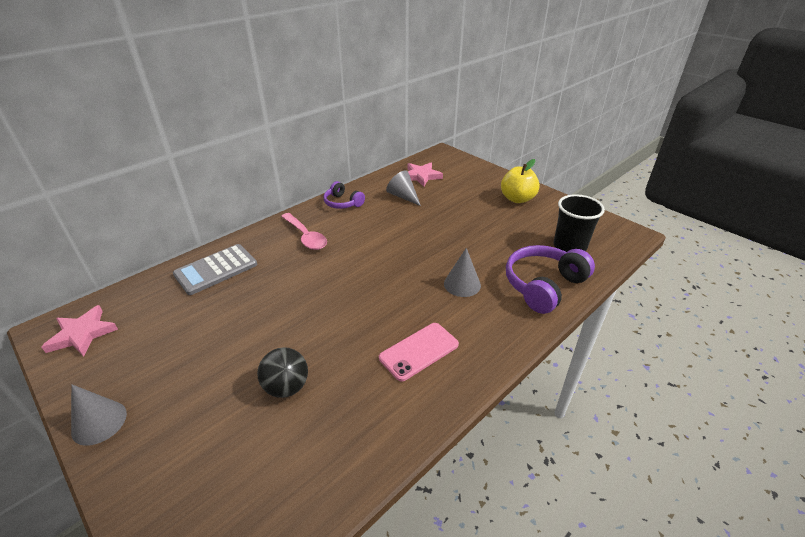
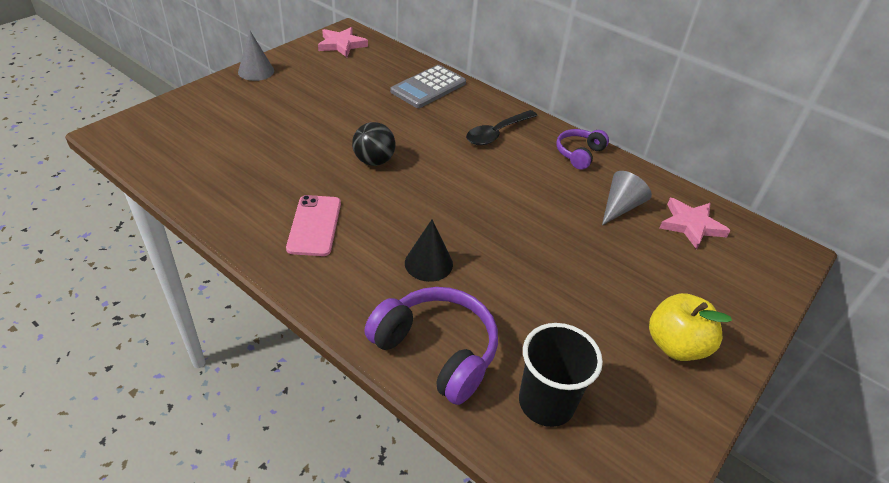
camera: 80 degrees right, 5 degrees up
(216, 269) = (428, 87): grey calculator -> grey calculator turned 90 degrees counterclockwise
(286, 387) = (277, 146): black ball -> black ball (374, 161)
(306, 237) = (497, 133): pink spoon -> black spoon
(419, 351) = (314, 225): pink phone -> pink phone turned 45 degrees clockwise
(462, 284) = (428, 263): grey cone -> black cone

